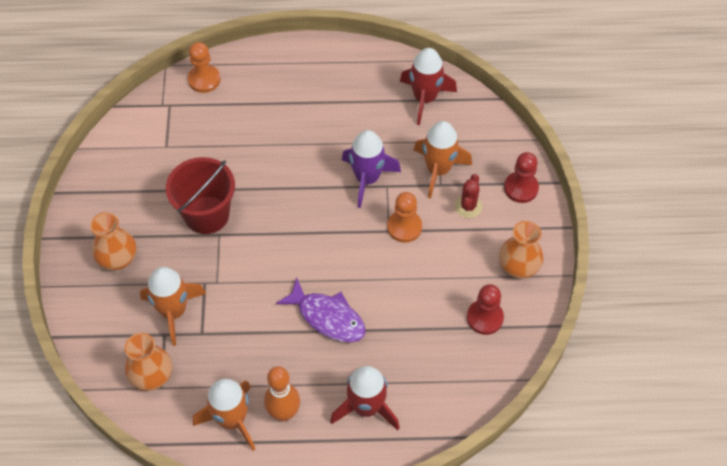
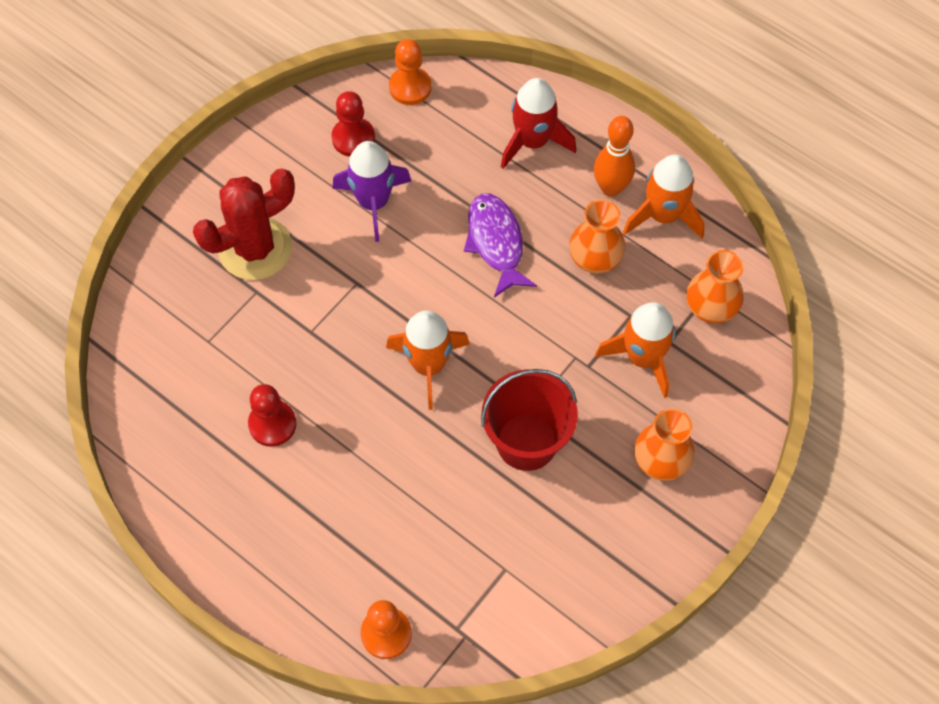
camera: 140 degrees left, 5 degrees up
(367, 179) = (323, 354): purple rocket -> purple rocket (373, 202)
(404, 227) = (338, 274): orange pawn -> orange pawn (410, 87)
(425, 98) = (166, 402): red rocket -> none
(438, 170) = (242, 308): orange rocket -> orange rocket (428, 365)
(468, 206) = (255, 248): red cactus -> red cactus, size x2.03
(518, 267) = (274, 158): orange vase -> orange vase (595, 259)
(521, 188) = (185, 228): red pawn -> red pawn (272, 424)

